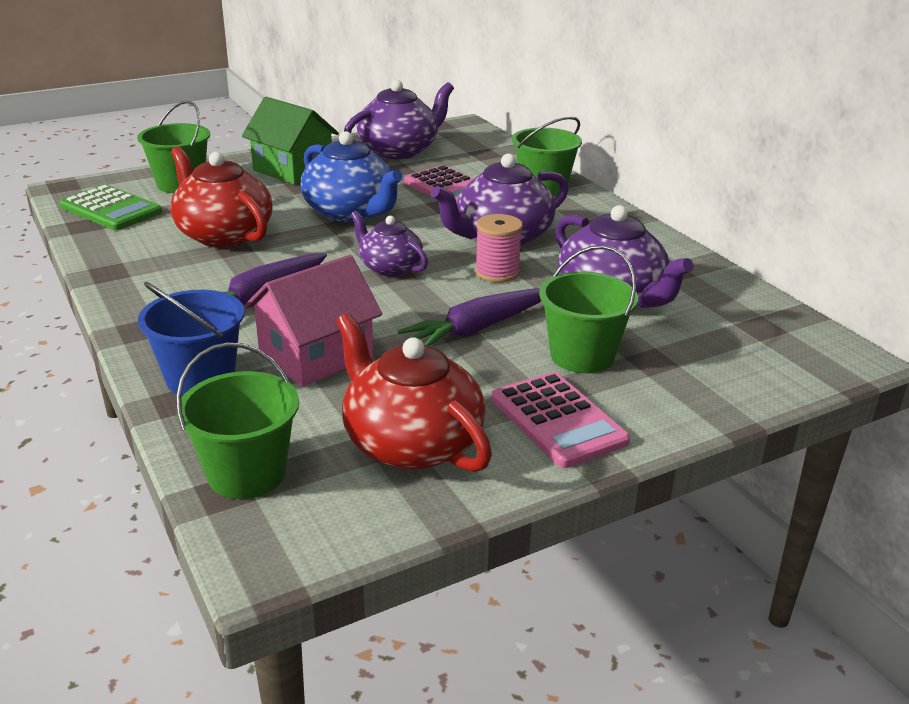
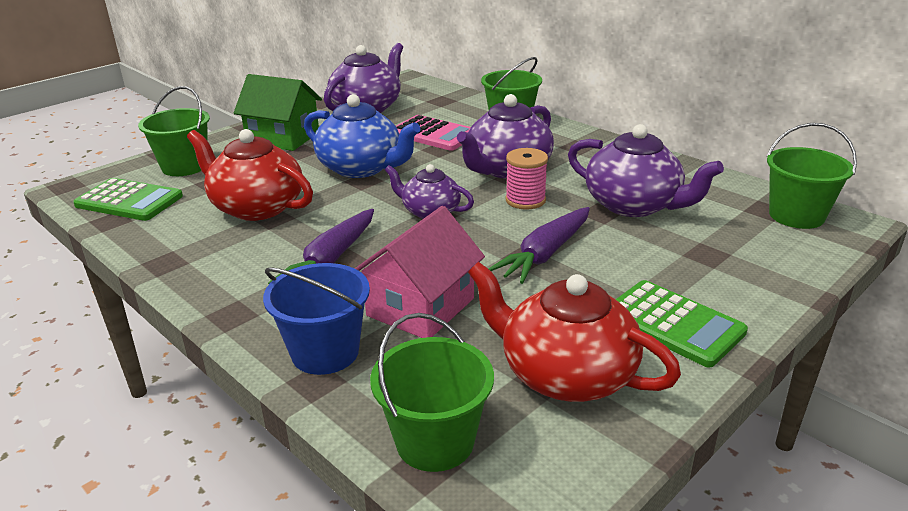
camera: 15 degrees left, 0 degrees up
(557, 420) = (673, 324): pink calculator -> green calculator
(582, 356) = (649, 261): green bucket -> green bucket (796, 216)

